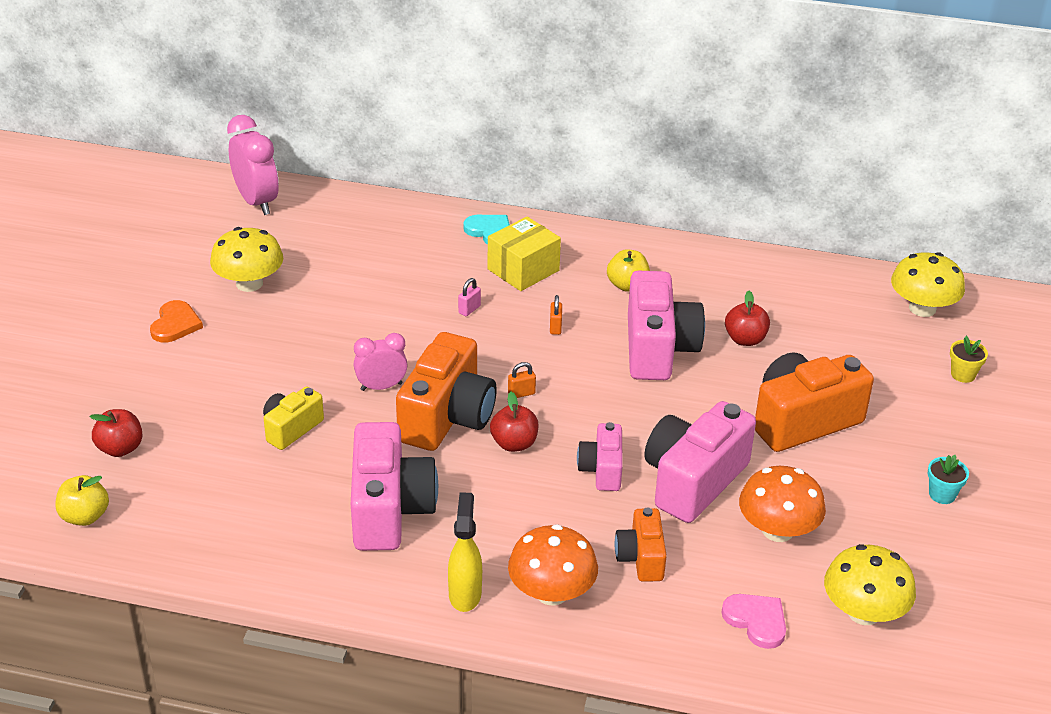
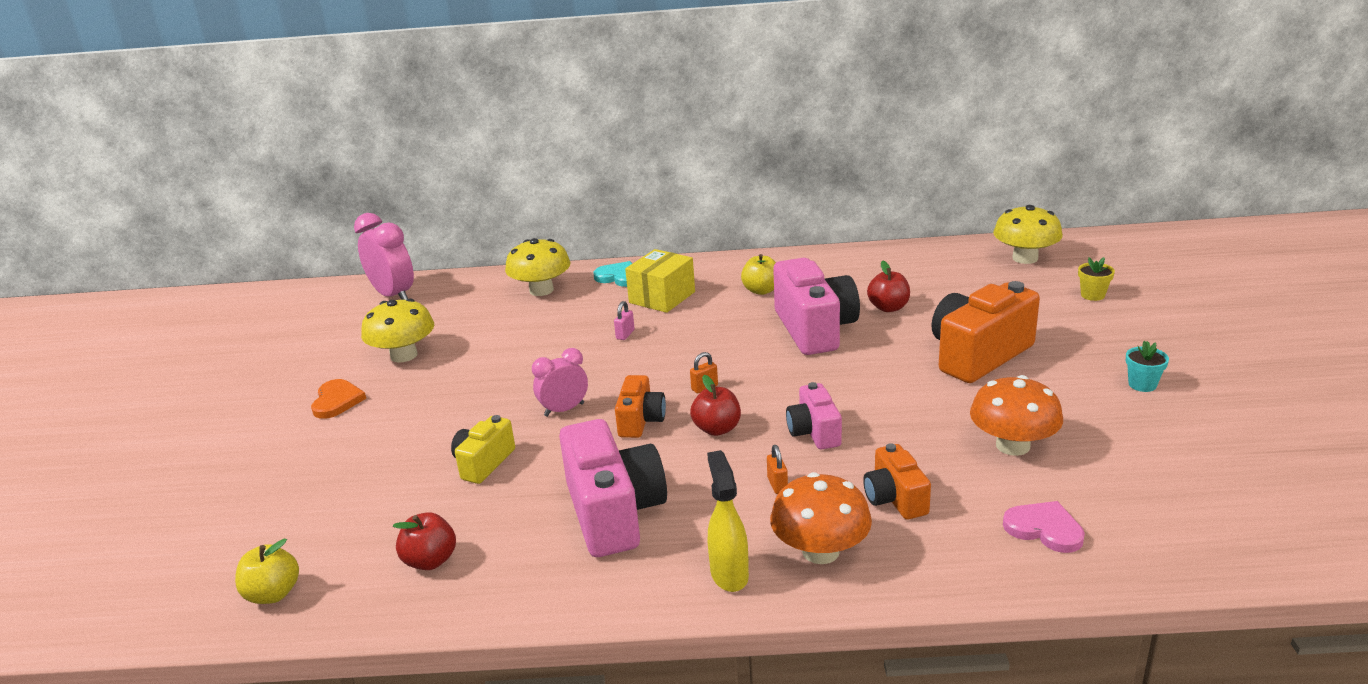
camera: 10 degrees left, 10 degrees down
(120, 448) = (301, 519): red apple -> red apple (430, 561)
(447, 417) = (640, 421): orange camera -> orange camera, size x0.55
(555, 327) = (712, 332): orange padlock -> orange padlock (777, 485)
(693, 481) = (907, 422): pink camera -> none
(864, 612) = (1143, 497): yellow mushroom -> yellow mushroom (541, 290)

